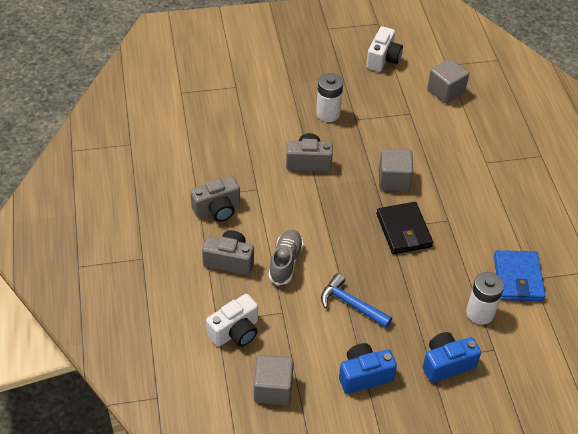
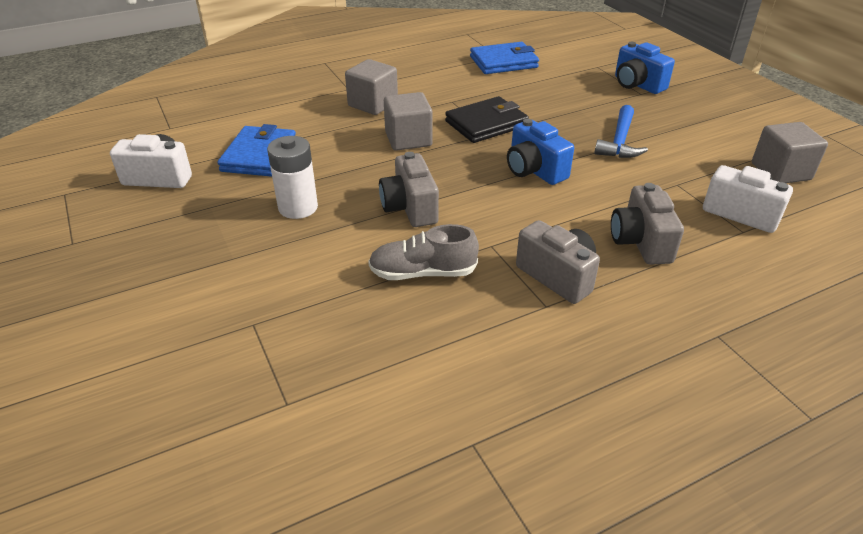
camera: 105 degrees left, 10 degrees down
(285, 262) = (601, 195): grey shoe -> grey shoe (422, 273)
(364, 375) = (698, 122): blue camera -> blue camera (534, 170)
(395, 103) = (259, 155): none -> blue wallet
(445, 91) = (226, 123): grey cube -> grey cube (373, 104)
(480, 313) = (562, 75): white battery -> none

